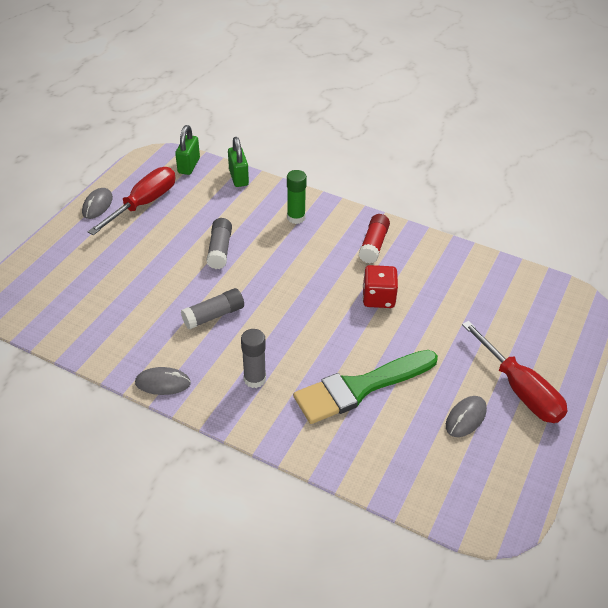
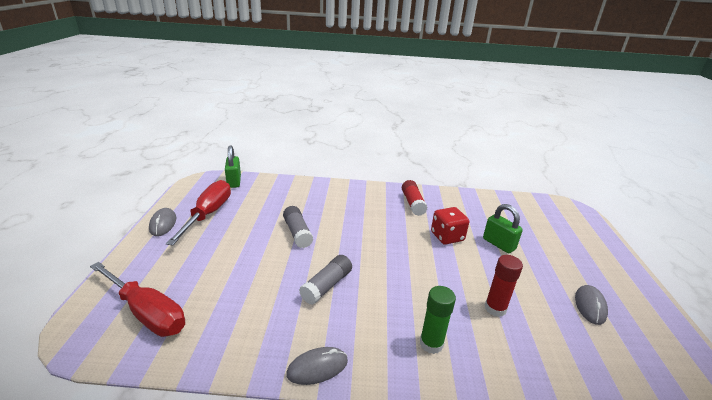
camera: 25 degrees left, 15 degrees down
(238, 177) = (280, 182): green padlock -> green padlock (498, 244)
(254, 379) = (404, 331): grey glue stick -> none
(296, 218) = (343, 198): green glue stick -> green glue stick (431, 343)
(360, 387) = (495, 308): green brush -> red glue stick
(519, 389) = (598, 272): red screwdriver -> red screwdriver (146, 312)

